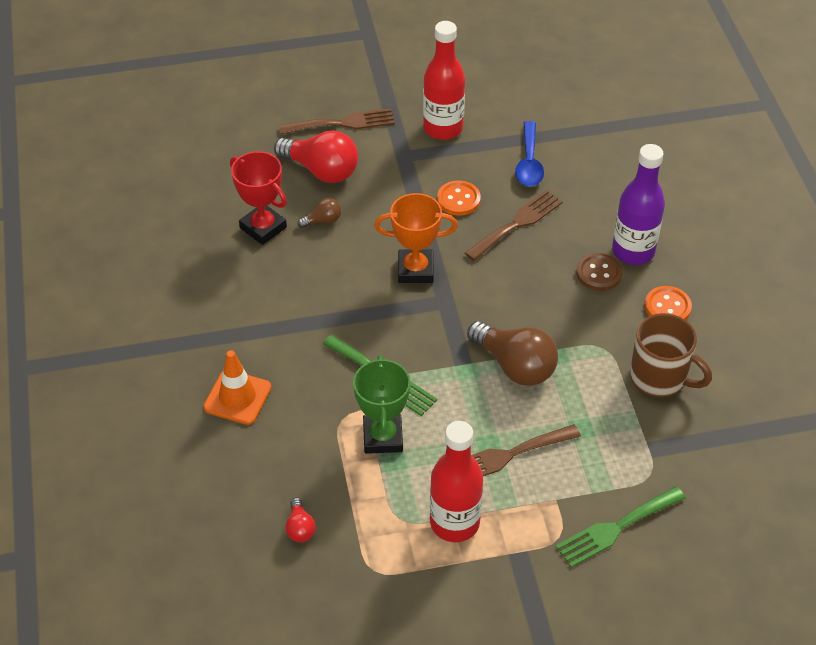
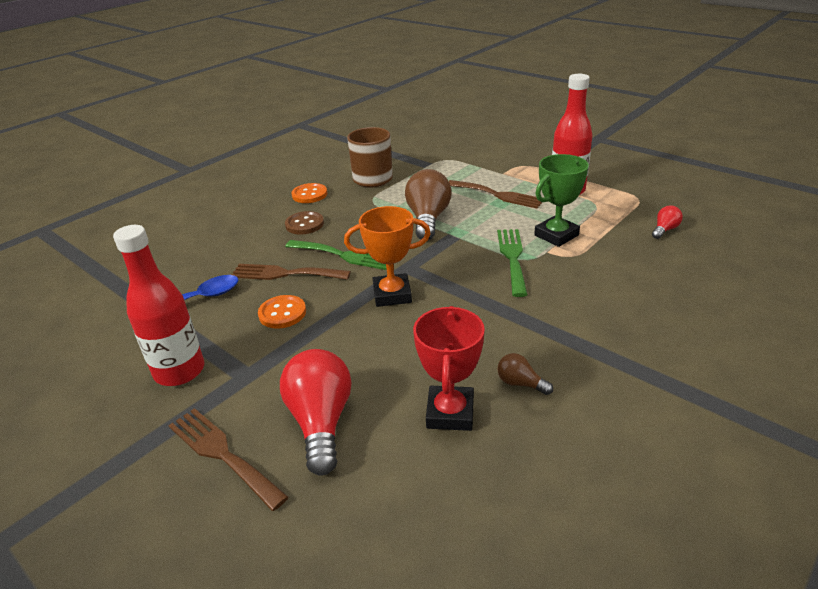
camera: 125 degrees left, 15 degrees down
(237, 397) = (635, 308): orange traffic cone -> none
(323, 221) = (394, 377): brown light bulb -> brown light bulb (520, 383)
(415, 270) = (392, 294): orange trophy -> orange trophy turned 60 degrees counterclockwise
(616, 528) = (492, 156): green fork -> green fork (344, 255)
(633, 251) = (267, 221): purple bottle -> none

